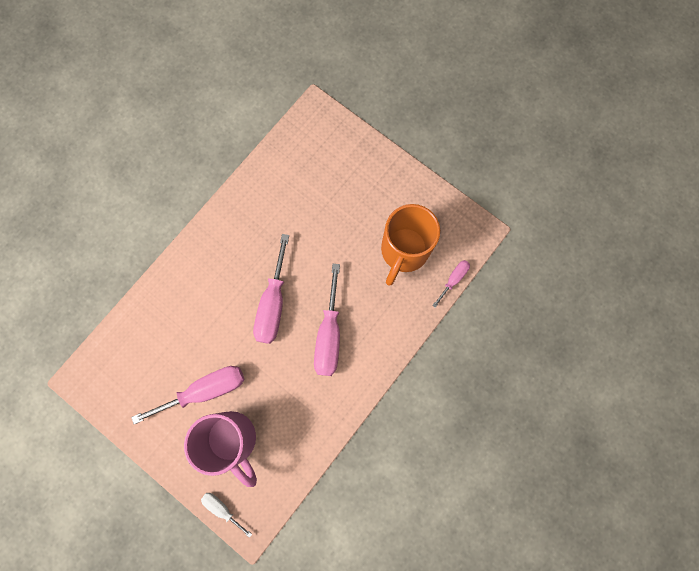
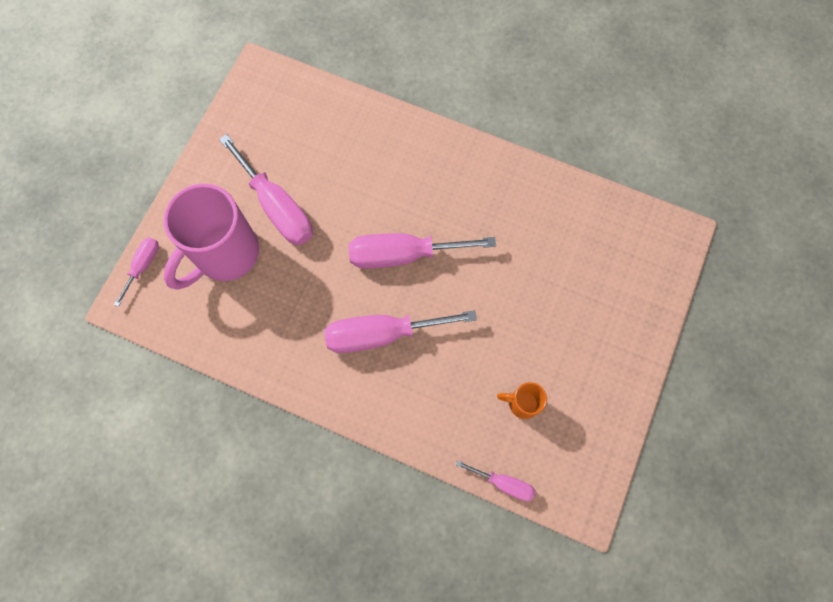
camera: 75 degrees right, 5 degrees down
(222, 508) = (143, 266): white screwdriver -> pink screwdriver
(403, 251) = (522, 403): orange mug -> orange mug, size x0.44

